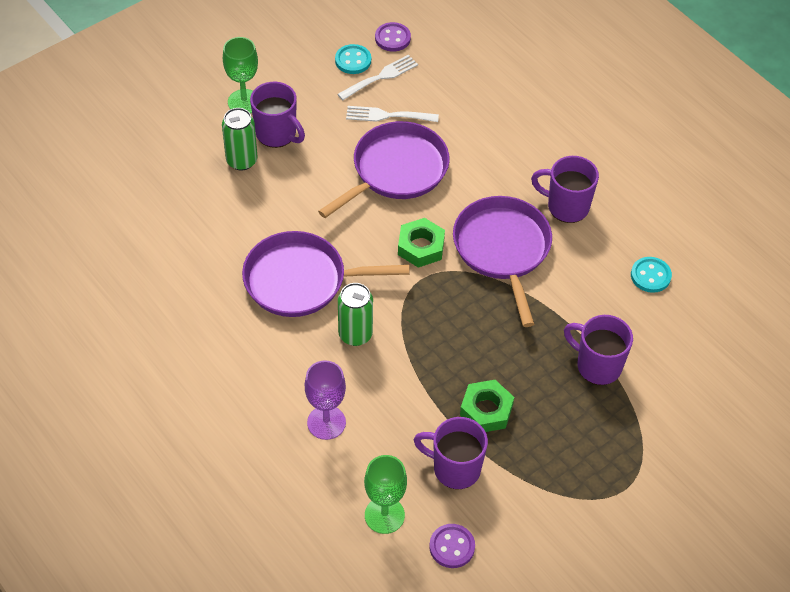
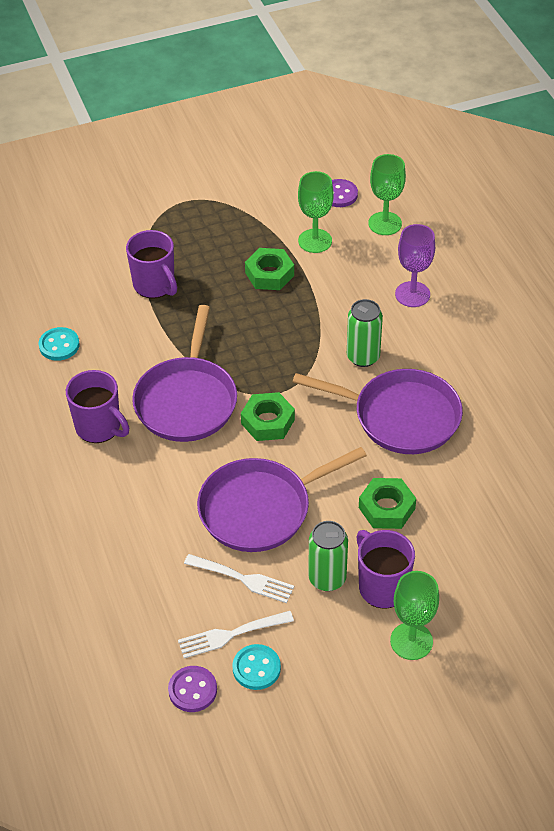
camera: 160 degrees left, 5 degrees down
(242, 160) = (432, 562): green can -> green can (327, 578)
(290, 195) = (387, 508): none -> green nut
(455, 468) = (315, 241): purple mug -> green goblet

